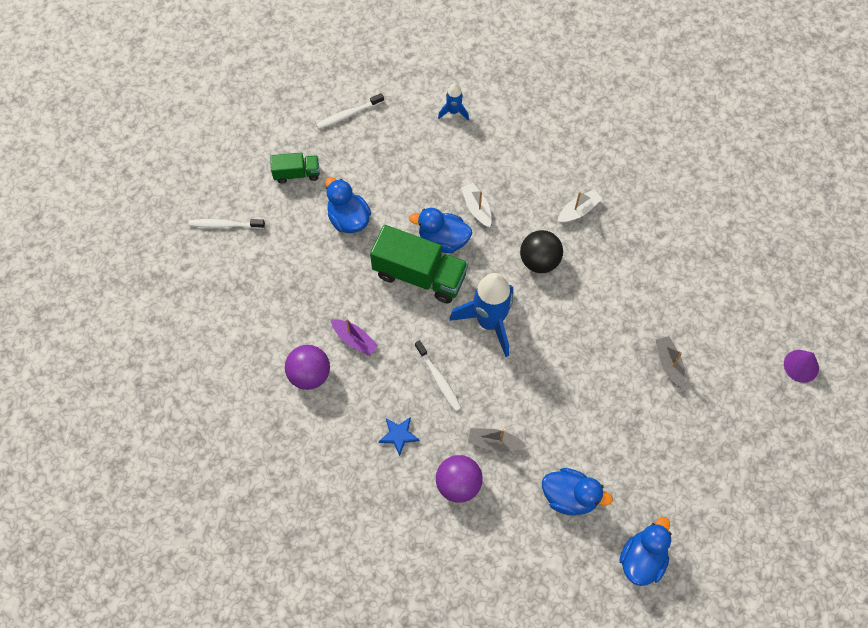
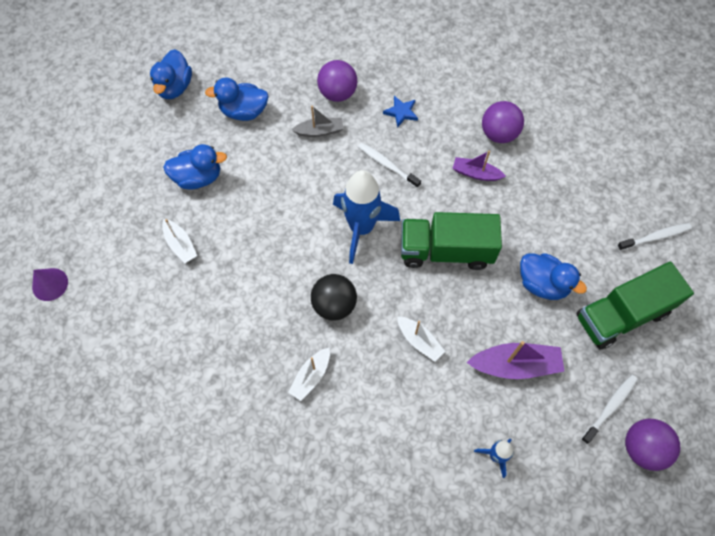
camera: 160 degrees right, 0 degrees up
(297, 173) = (621, 315): green truck -> green truck, size x1.86
(341, 83) = (642, 448): none -> purple ball
(406, 166) = (515, 365): none -> purple boat
(443, 240) = (439, 294): blue duck -> blue duck (198, 177)
(669, 364) = (180, 245): grey boat -> white boat

